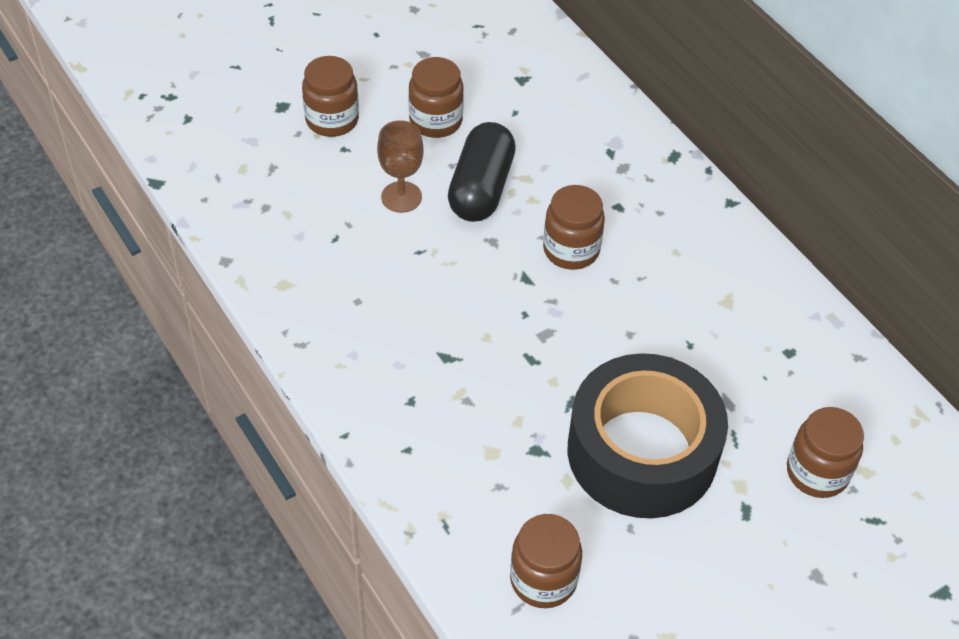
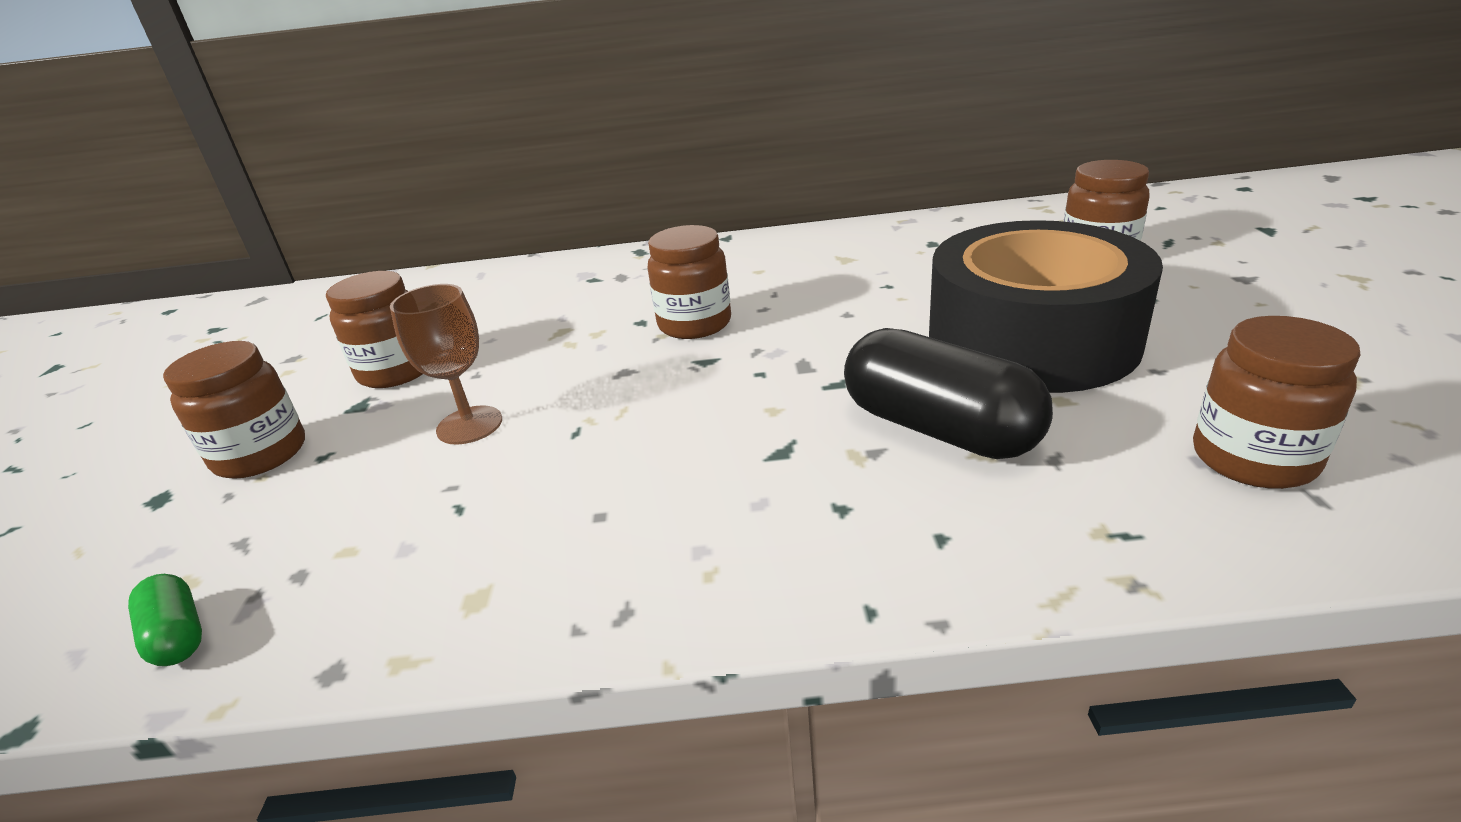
camera: 55 degrees left, 20 degrees down
(216, 192) = (177, 635): none -> green capsule
(481, 188) = (537, 362): black capsule -> black capsule (939, 428)

